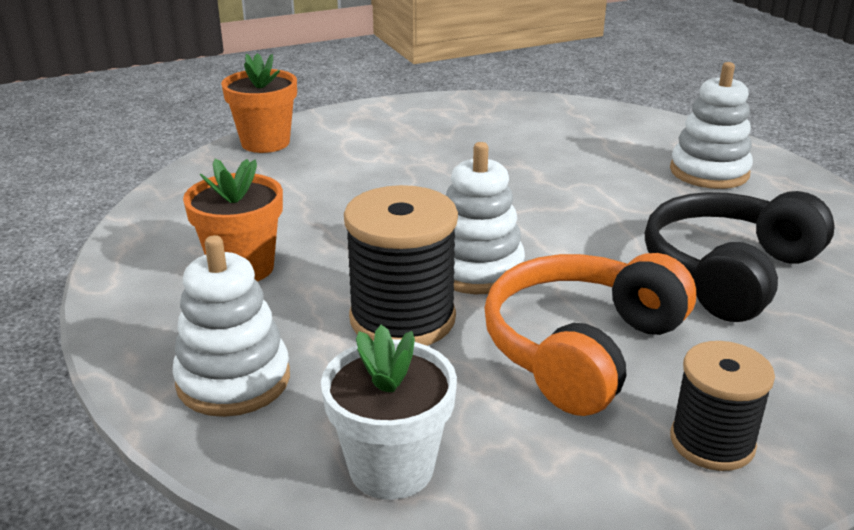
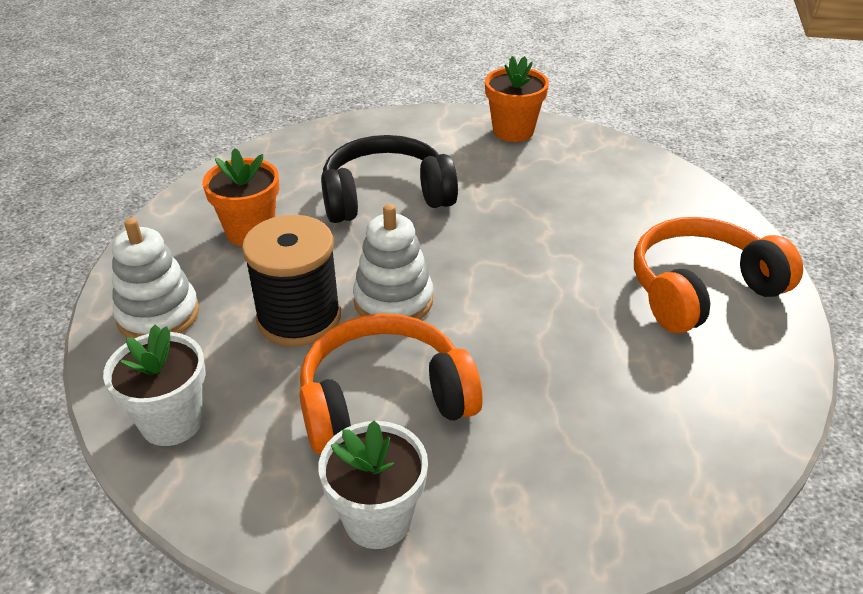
camera: 35 degrees right, 10 degrees up
(265, 143) = (379, 126): orange flower pot -> orange flower pot (513, 131)
(709, 172) = (701, 290): white stacking toy -> orange headphones
(712, 442) = (377, 519): black spool -> white flower pot
(729, 272) = (581, 393): black headphones -> black headphones (386, 197)

